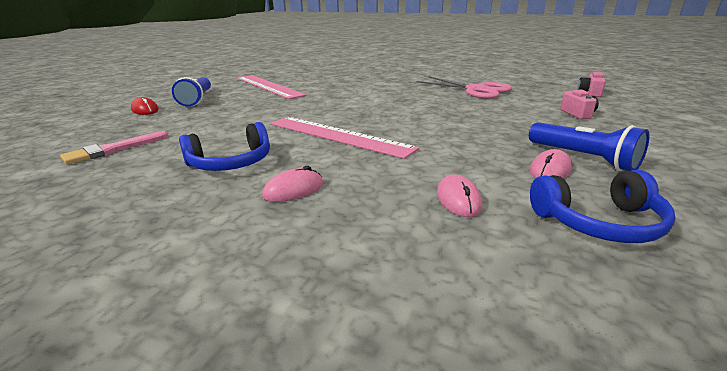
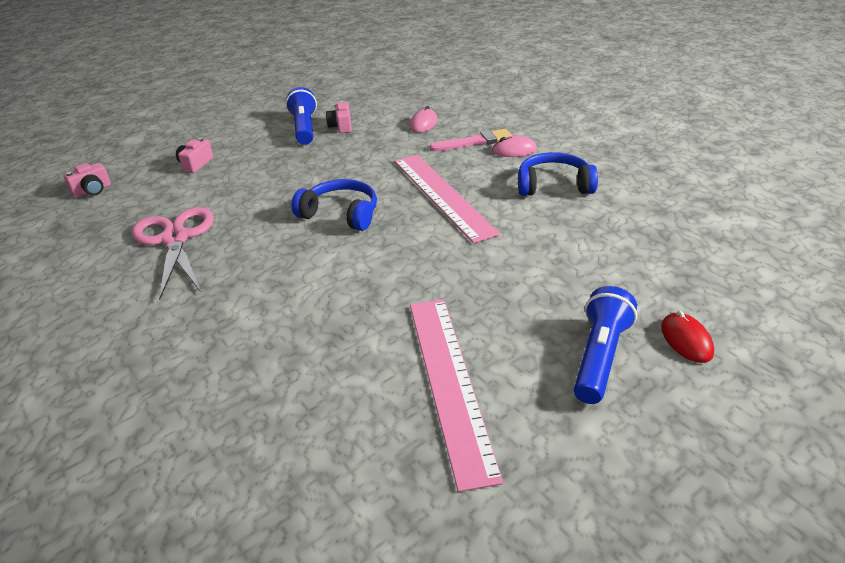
camera: 150 degrees left, 10 degrees up
(113, 149) = (677, 235): pink brush -> pink brush (475, 142)
(550, 170) = (341, 126): pink mouse -> pink camera
(599, 222) = (377, 102): blue headphones -> blue headphones (341, 214)

